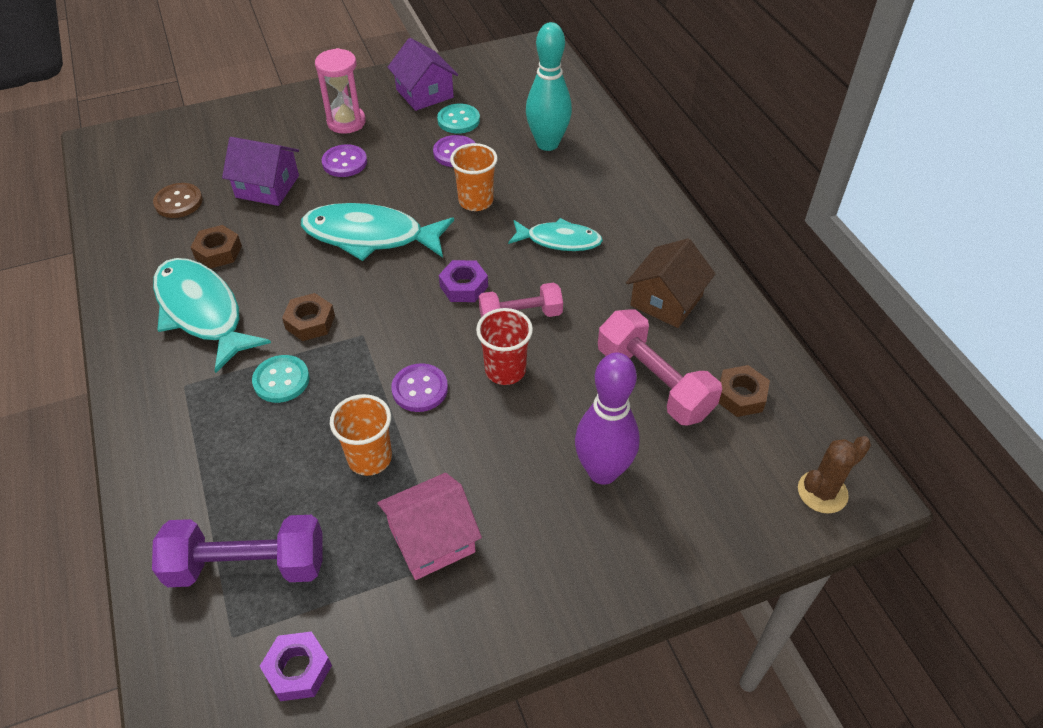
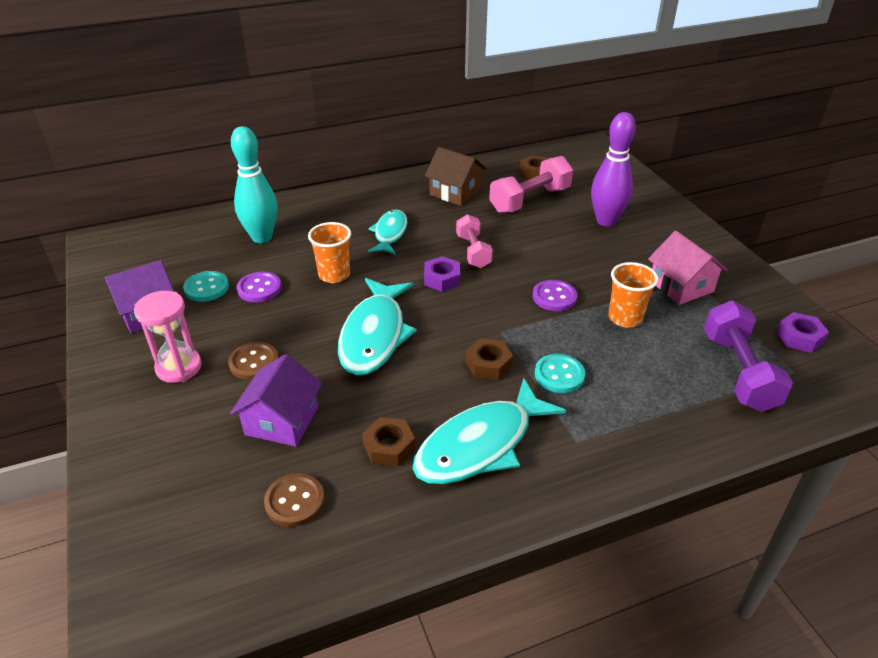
camera: 90 degrees left, 10 degrees down
(344, 162) = (254, 362): purple button -> brown button
(505, 370) = (529, 258): red cup -> none
(822, 492) = (598, 155): brown cactus -> none

